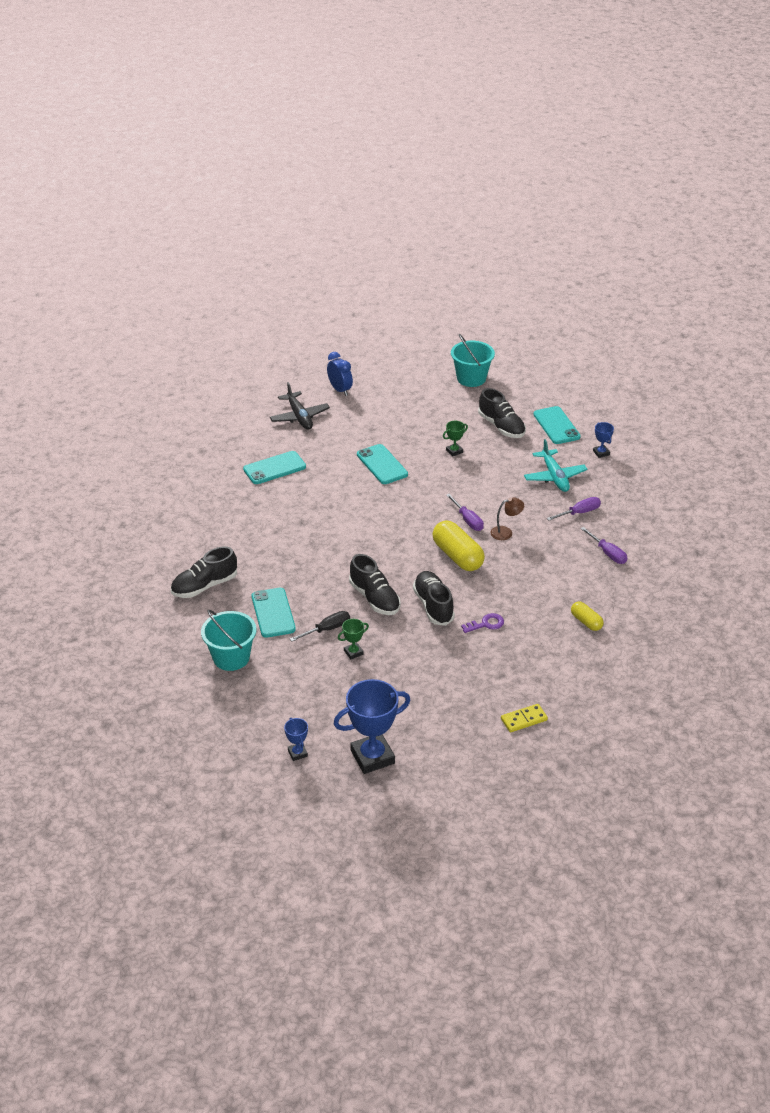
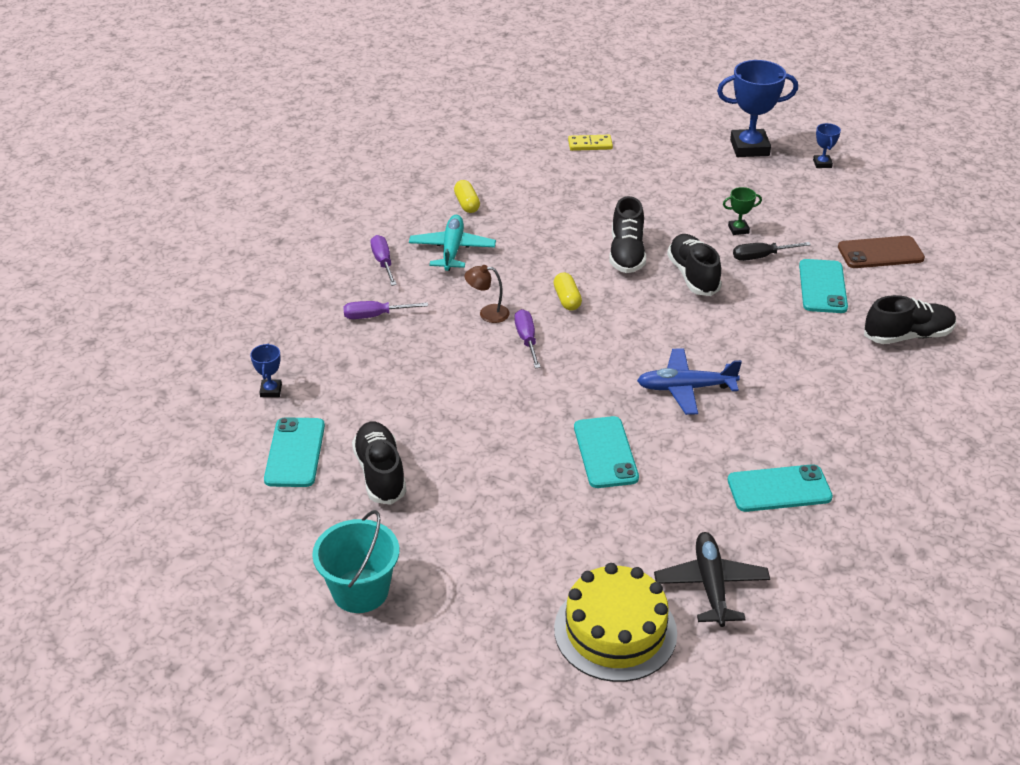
camera: 160 degrees left, 0 degrees up
(231, 657) = (880, 253): turquoise bucket -> brown phone
(340, 390) = (615, 631): blue clock -> yellow cake
(349, 512) = (685, 388): none -> blue plane
(454, 451) = (482, 448): green trophy -> none
(457, 556) = (567, 299): yellow capsule -> yellow capsule, size x0.55
(486, 624) = (577, 224): purple key -> none
(554, 477) = (366, 371): turquoise plane -> turquoise plane (452, 250)

